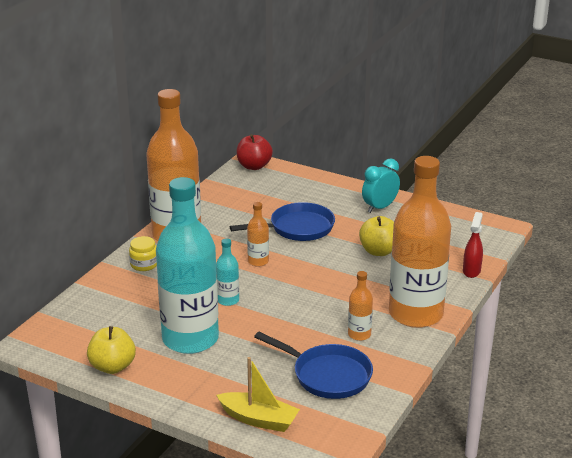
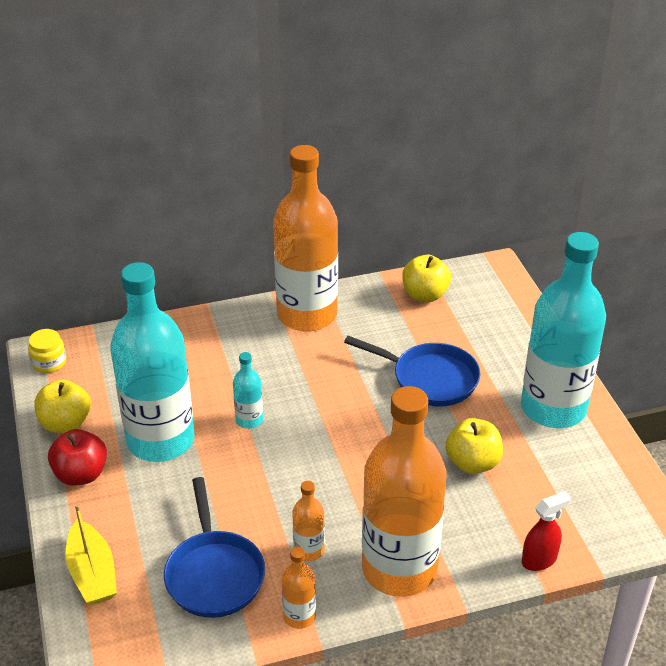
camera: 45 degrees right, 10 degrees up
(144, 264) = (235, 330): yellow jar -> yellow jar (49, 362)
(231, 192) = (425, 295): none -> yellow apple
(254, 166) = (492, 275): red apple -> red apple (81, 474)
(258, 261) = (337, 394): orange bottle -> orange bottle (299, 616)
(379, 207) = (553, 408): turquoise clock -> turquoise bottle

